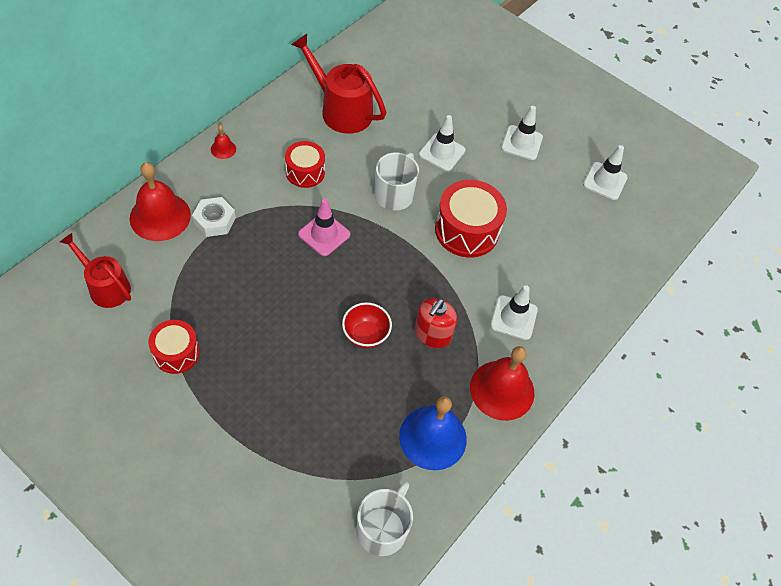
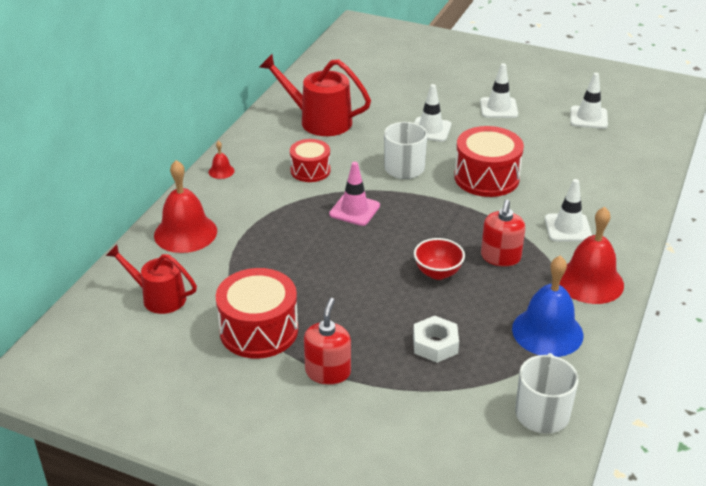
camera: 10 degrees left, 20 degrees down
(176, 353) = (259, 330): red drum -> red drum, size x1.61
(214, 220) = (242, 224): white nut -> white nut (435, 344)
(215, 420) = (328, 372): none -> red soap dispenser

